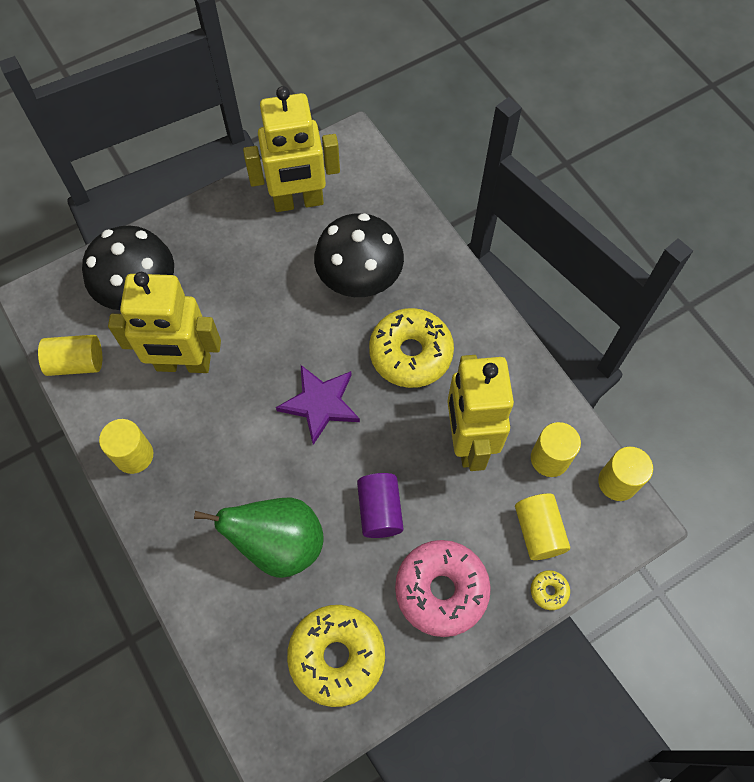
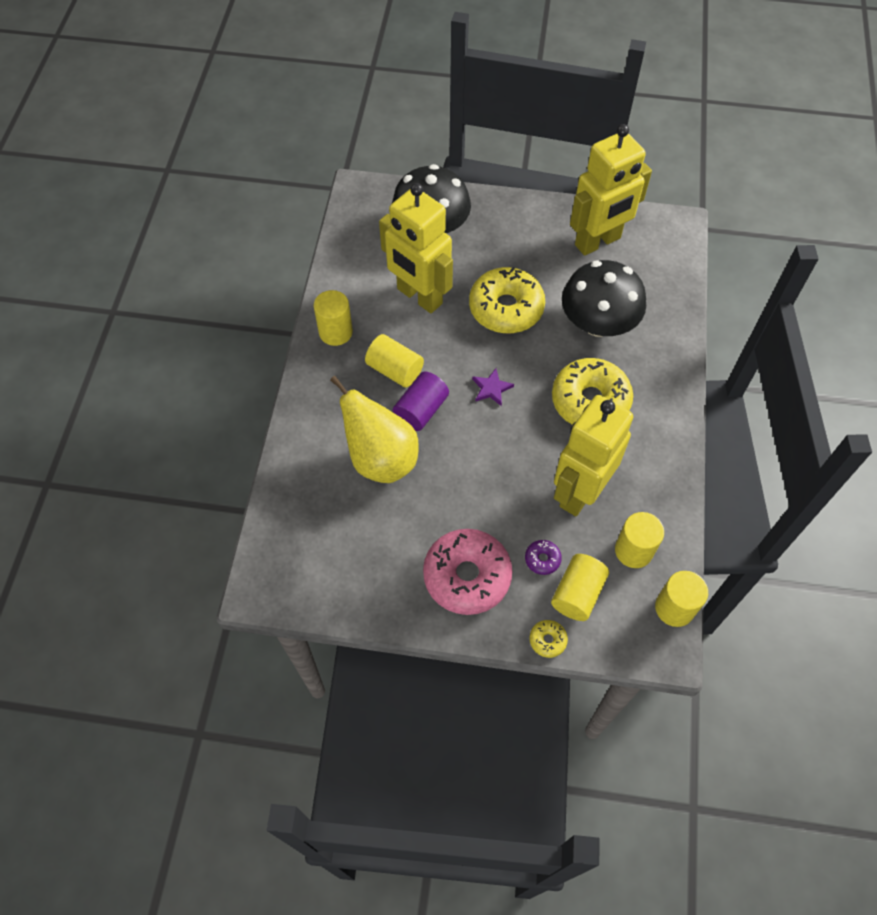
camera: 40 degrees right, 5 degrees down
(76, 363) = (350, 248): yellow cylinder -> yellow cylinder (395, 370)
(279, 544) = (381, 459): green pear -> yellow pear
(298, 202) = (598, 242): yellow robot -> yellow robot turned 60 degrees counterclockwise
(320, 404) = (491, 388): purple star -> purple star, size x0.55
(337, 656) = (355, 560): yellow donut -> yellow donut (506, 308)
(379, 510) = (470, 490): purple cylinder -> purple cylinder (421, 410)
(488, 524) = (542, 559): none -> purple donut

